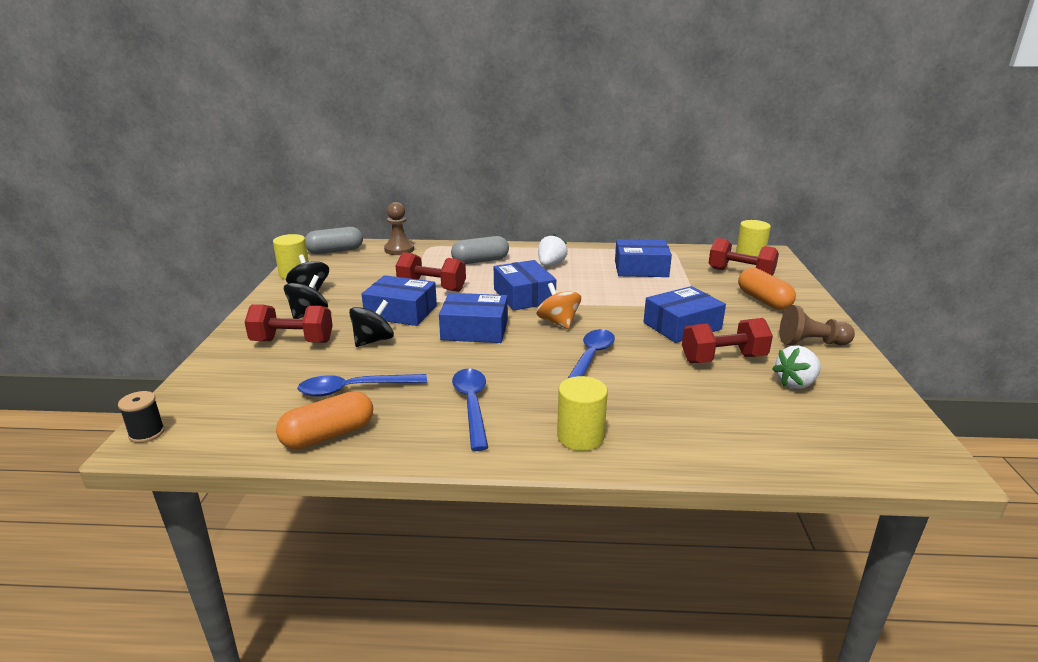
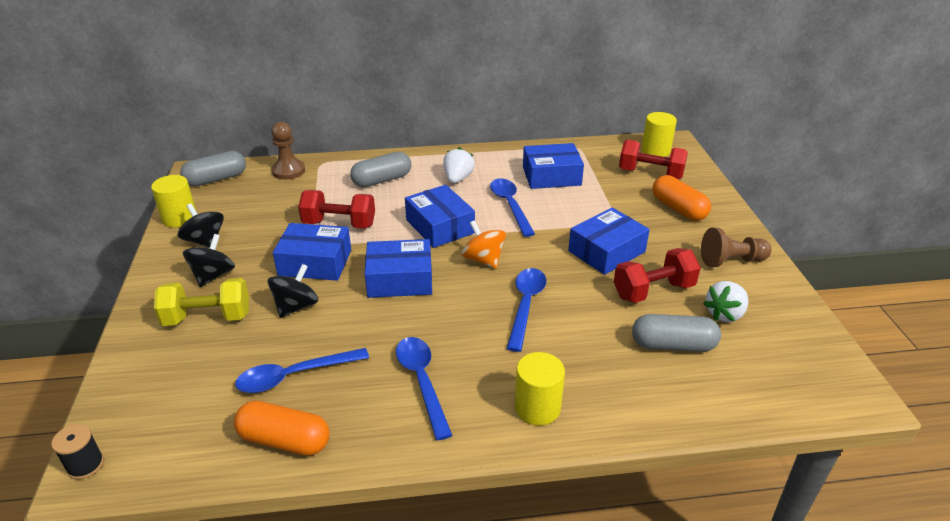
camera: 10 degrees left, 10 degrees up
(292, 341) = (208, 318): red dumbbell -> yellow dumbbell
(328, 435) = (284, 440): orange capsule -> orange capsule turned 60 degrees clockwise
(595, 286) = (510, 206): none -> blue spoon
(734, 402) = (673, 345): none -> grey capsule

